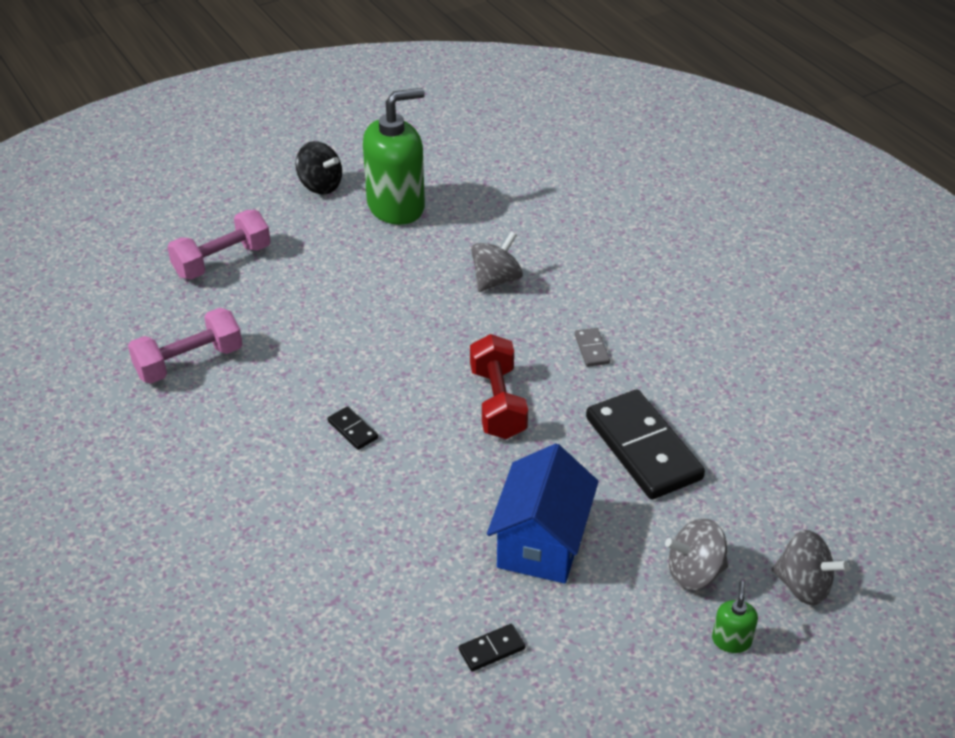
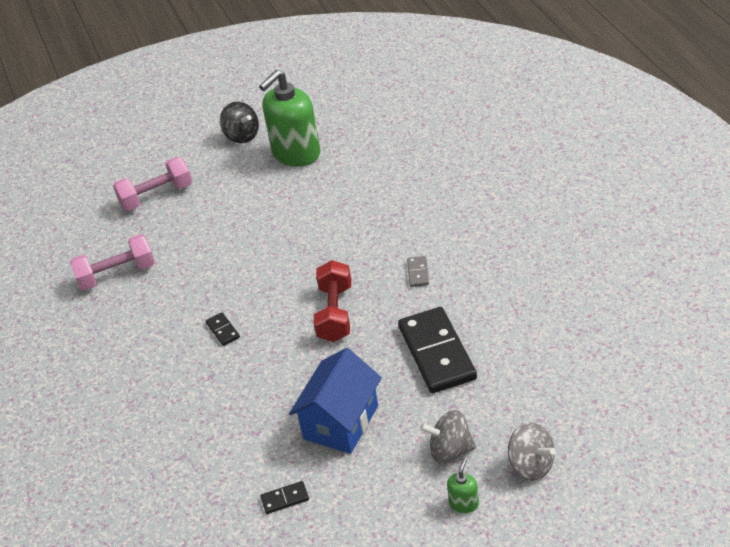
camera: 15 degrees right, 0 degrees up
(396, 206) = (296, 153): green soap dispenser -> green soap dispenser turned 150 degrees clockwise
(496, 280) = (358, 215): grey spinning top -> none

